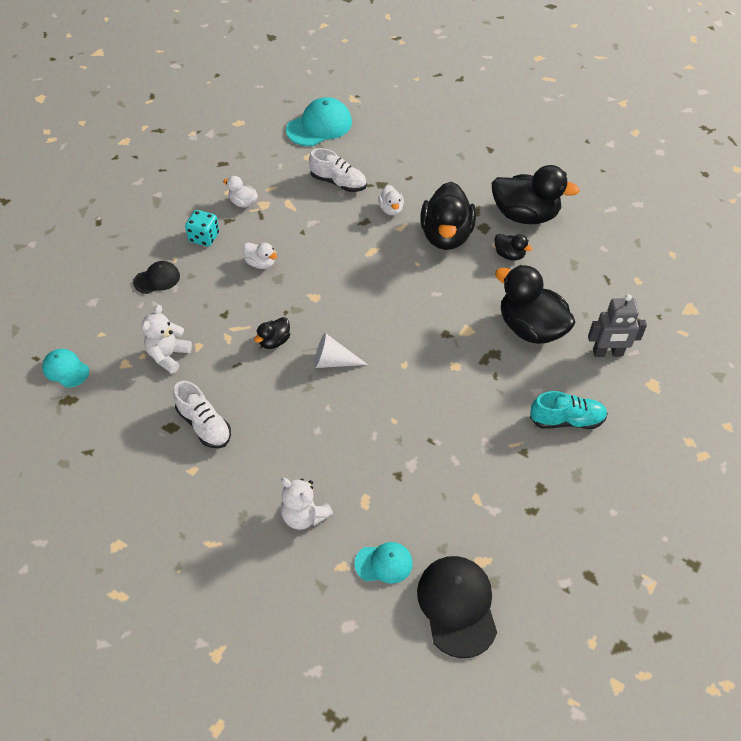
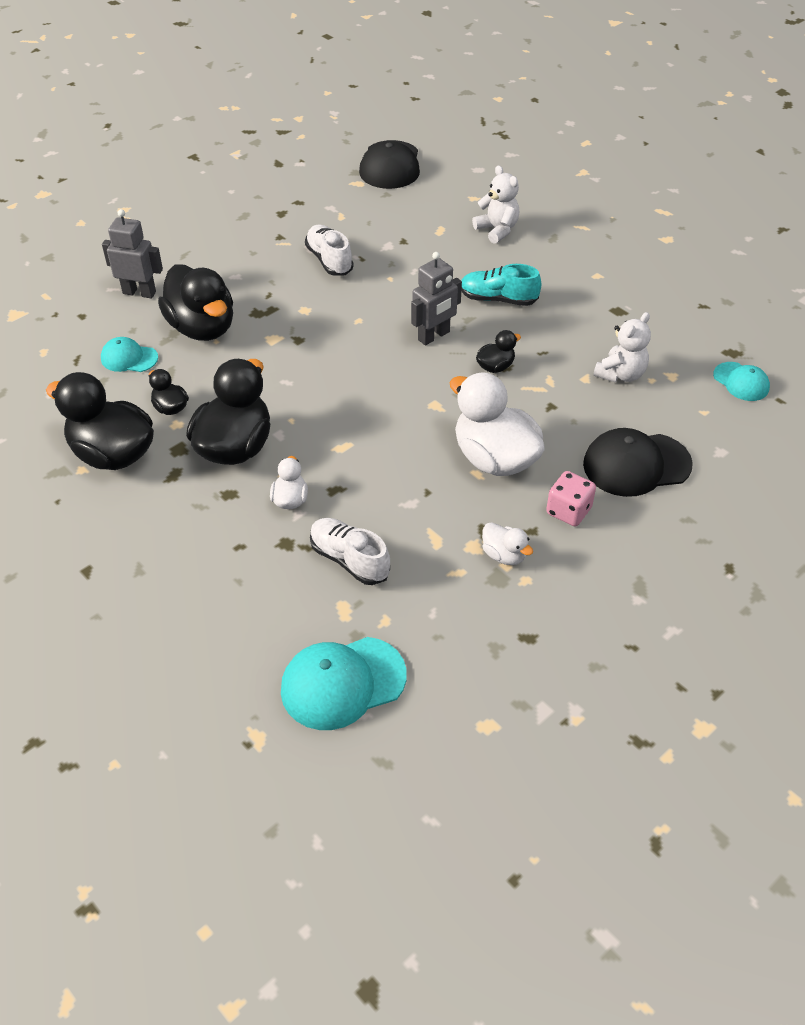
camera: 165 degrees left, 5 degrees down
(157, 279) = (636, 464): black cap -> black cap, size x1.73
(204, 237) = (568, 511): turquoise dice -> pink dice
(204, 425) = (583, 306): white shoe -> white shoe (329, 260)
(260, 263) = (494, 459): white duck -> white duck, size x2.13
(333, 361) = (434, 336): white cone -> grey robot
(384, 563) = (438, 194): turquoise cap -> turquoise cap (129, 358)
(566, 420) = (224, 250): turquoise shoe -> turquoise shoe (498, 299)

